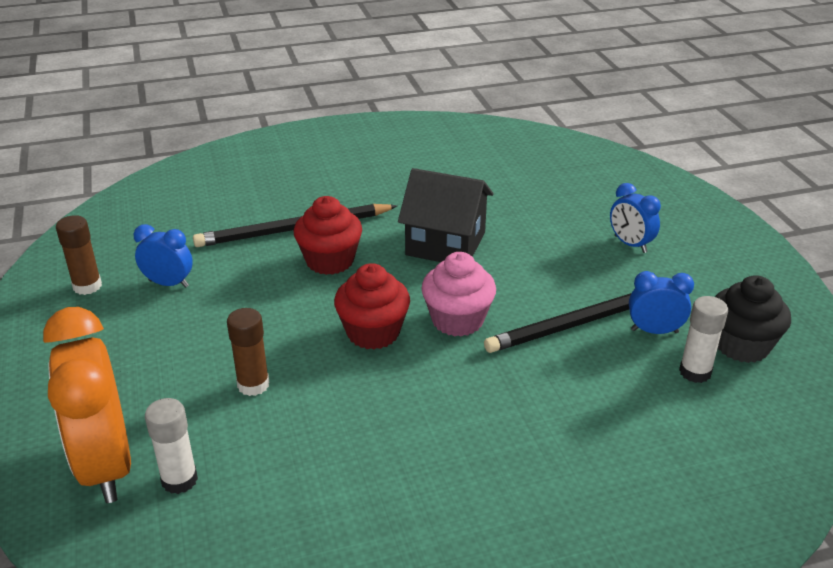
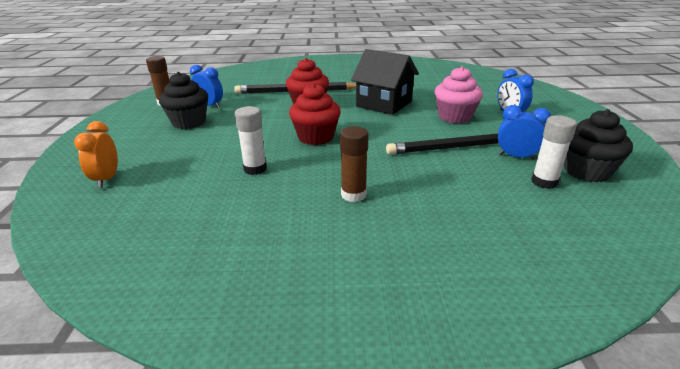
camera: 15 degrees right, 5 degrees down
(106, 465) = (107, 179): orange clock -> orange clock, size x0.50
(157, 327) = (189, 122): none -> black cupcake
(179, 480) = (144, 192): white glue stick -> white glue stick (255, 169)
(253, 385) = (225, 152): brown glue stick -> brown glue stick (353, 195)
(457, 320) = (374, 137): pink cupcake -> pink cupcake (454, 117)

